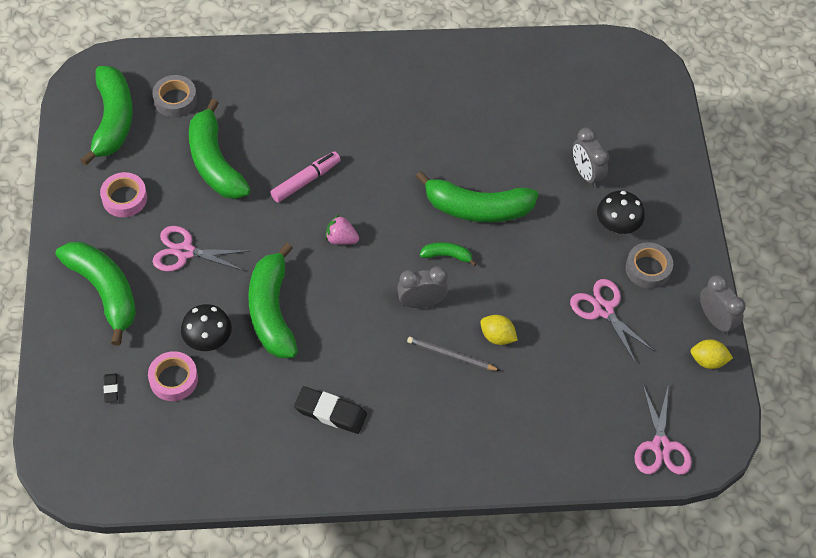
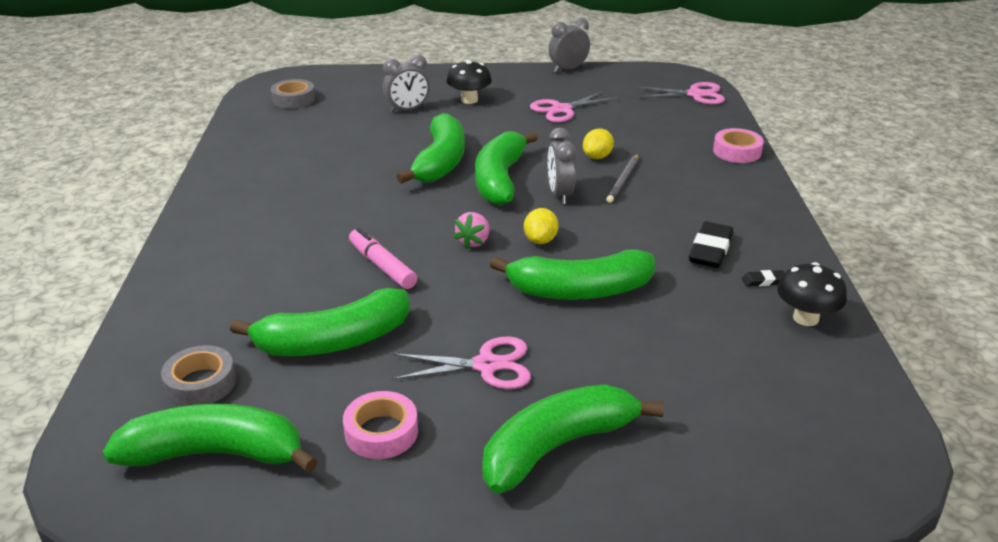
camera: 85 degrees left, 25 degrees down
(111, 389) = (726, 431): black eraser -> black eraser (764, 281)
(173, 379) = (696, 370): pink tape -> pink tape (737, 152)
(185, 251) = (486, 365): pink scissors -> pink scissors turned 105 degrees counterclockwise
(208, 339) = (628, 341): black mushroom -> black mushroom (805, 318)
(447, 255) = (500, 179): green banana -> green banana, size x2.20
(648, 269) = (517, 90): grey tape -> grey tape (294, 99)
(708, 361) = (608, 74): yellow lemon -> yellow lemon (540, 240)

